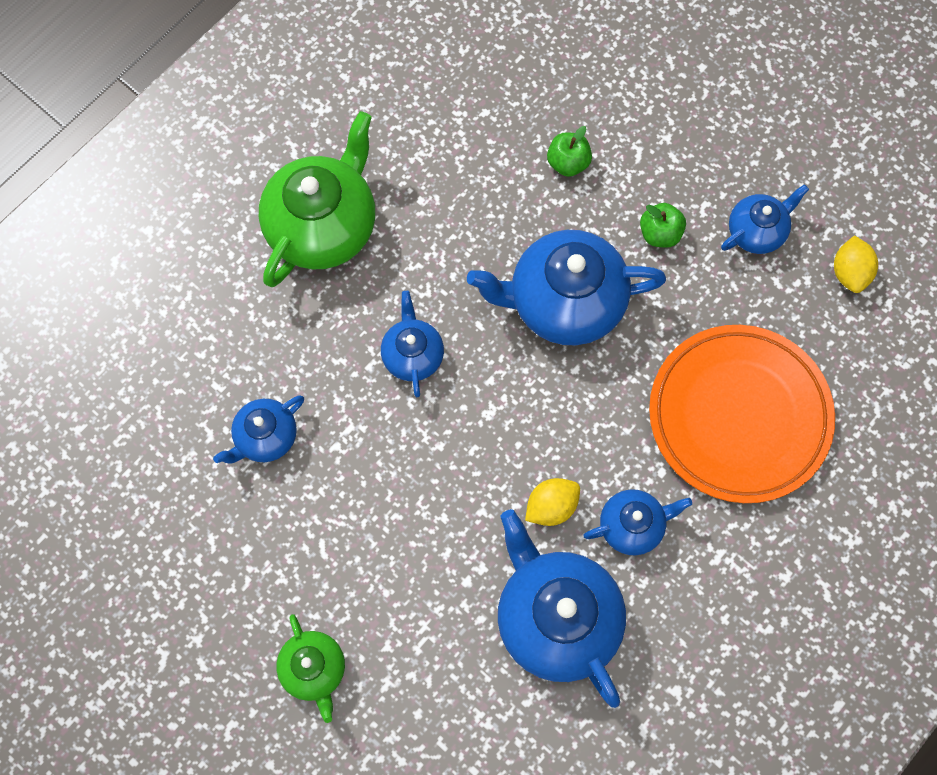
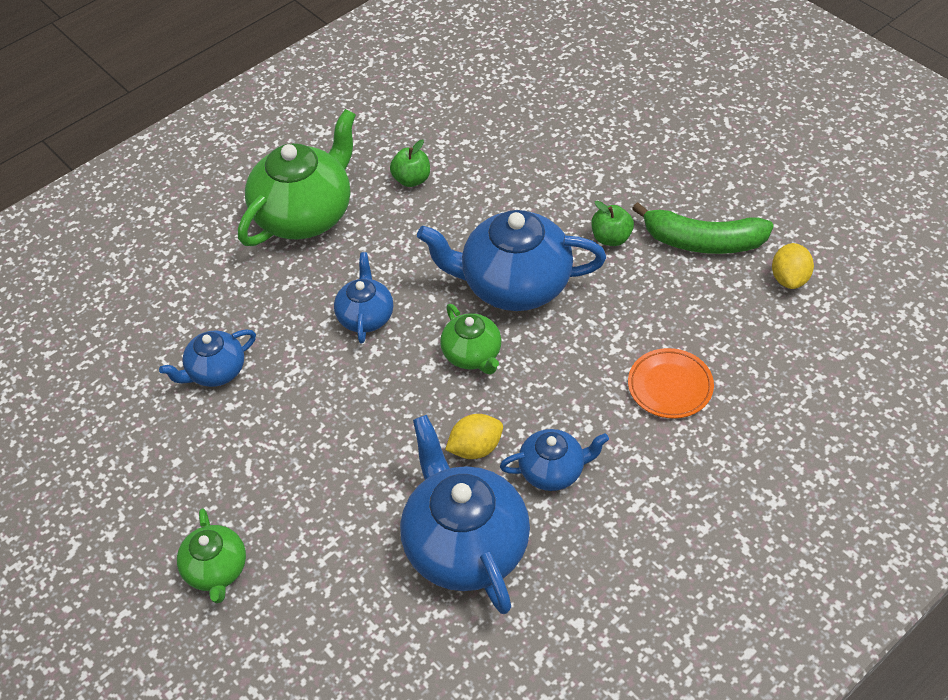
camera: 10 degrees right, 20 degrees down
(532, 394) = (472, 355): none -> green teapot
(568, 163) = (533, 181): green apple -> green apple (412, 179)
(738, 416) = (670, 386): orange plate -> orange plate, size x0.47
(756, 231) = (703, 241): blue teapot -> green banana

